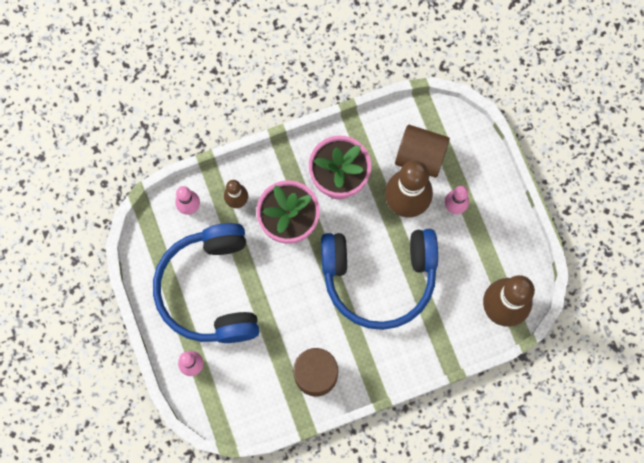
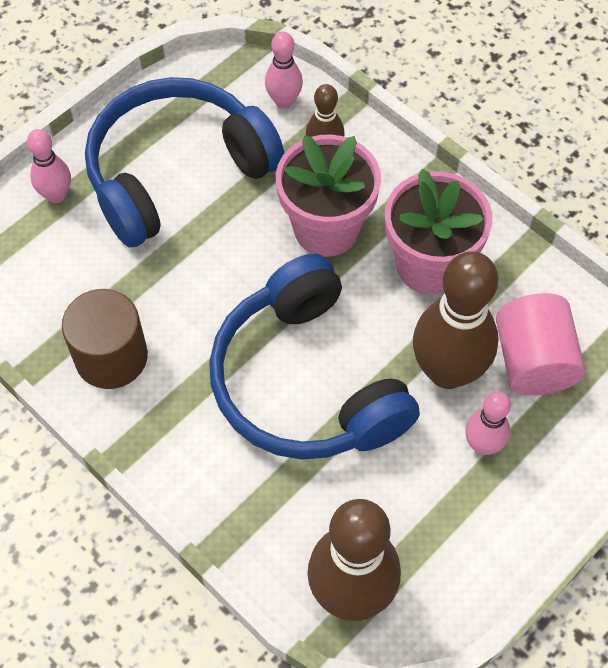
camera: 65 degrees right, 15 degrees down
(420, 156) = (533, 361): brown cylinder -> pink cylinder

